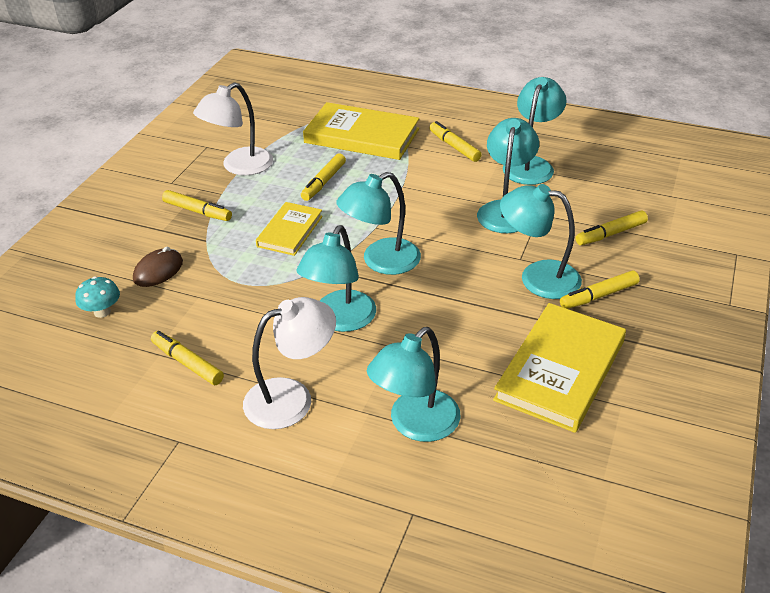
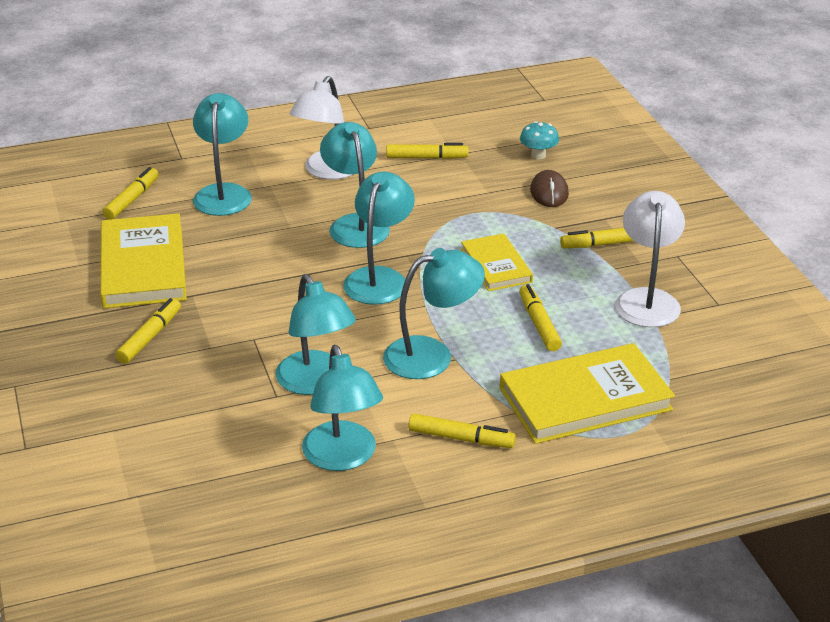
camera: 140 degrees right, 5 degrees down
(537, 277) = (221, 329): turquoise lamp -> turquoise lamp (432, 355)
(610, 234) = (180, 407): yellow marker -> yellow marker (132, 199)

